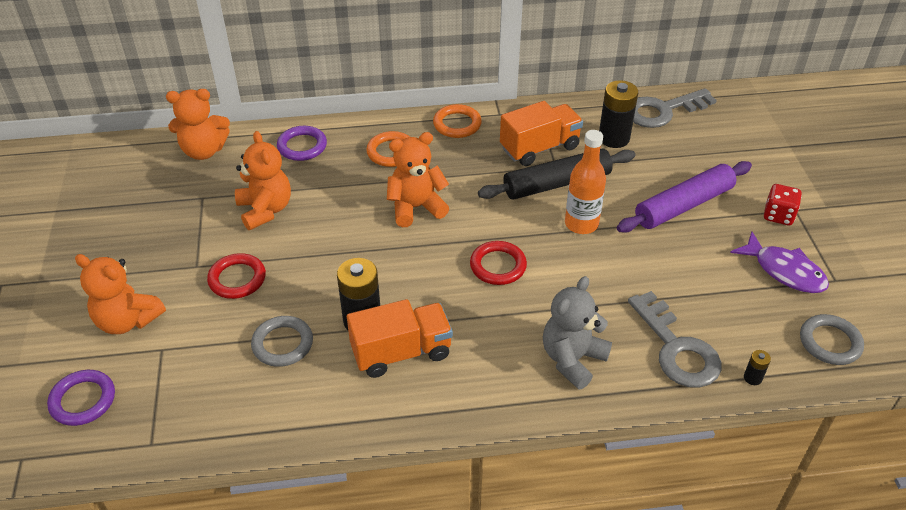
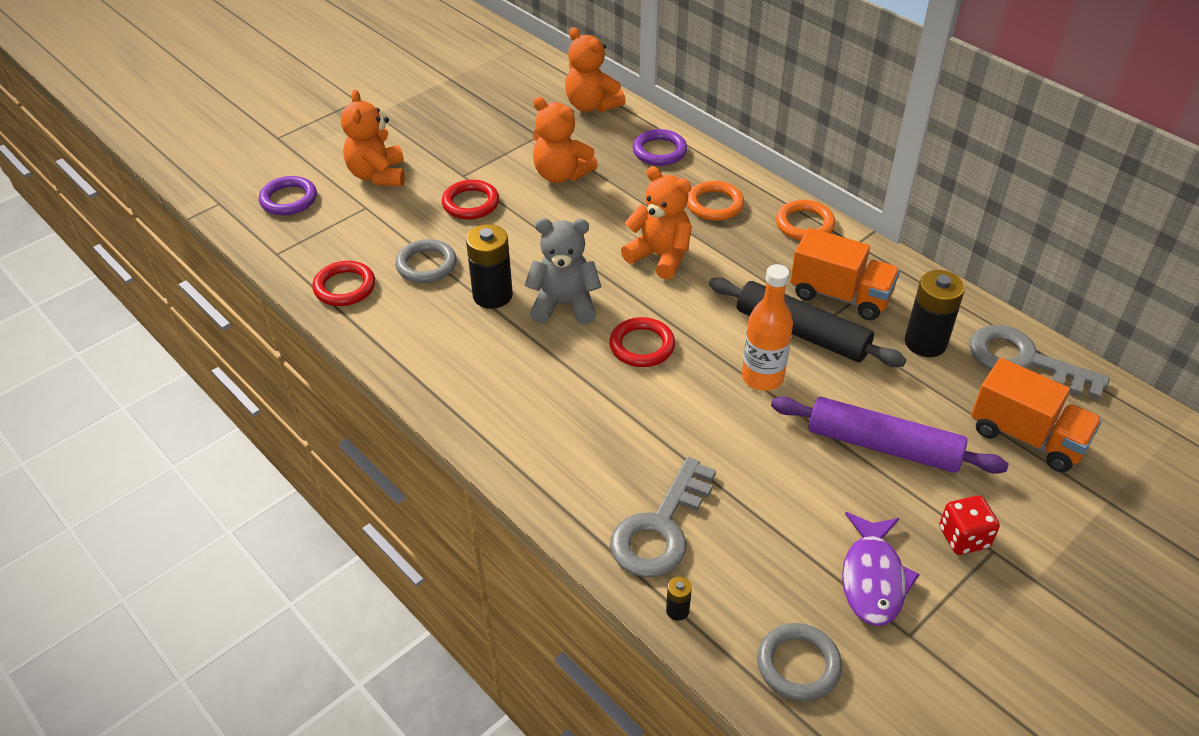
camera: 55 degrees right, 0 degrees up
(252, 413) = (344, 287): none -> red ring
(265, 210) = (561, 174): orange teddy bear -> orange teddy bear turned 90 degrees clockwise
(401, 352) = (479, 337): orange truck -> orange truck (1027, 437)
(572, 359) = (573, 454): grey teddy bear -> grey teddy bear (564, 304)

